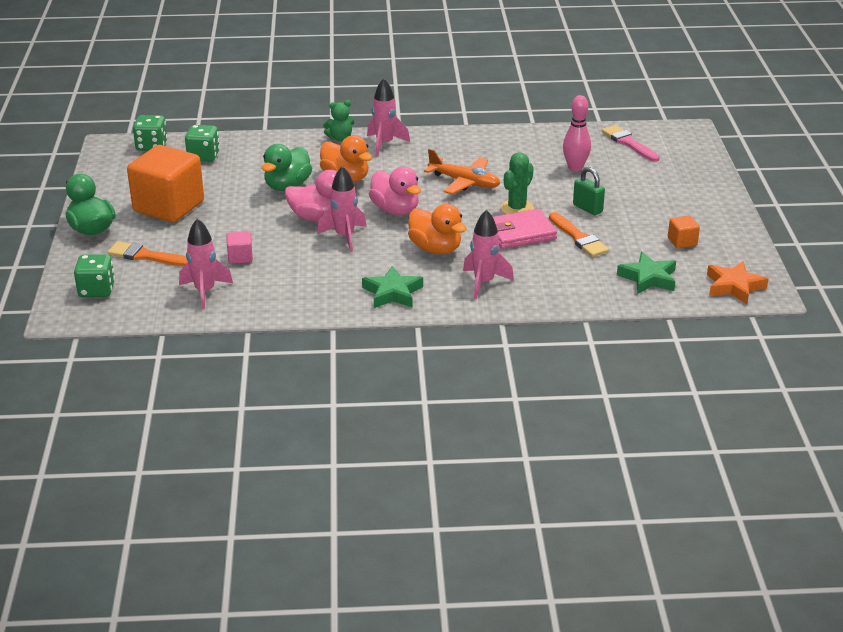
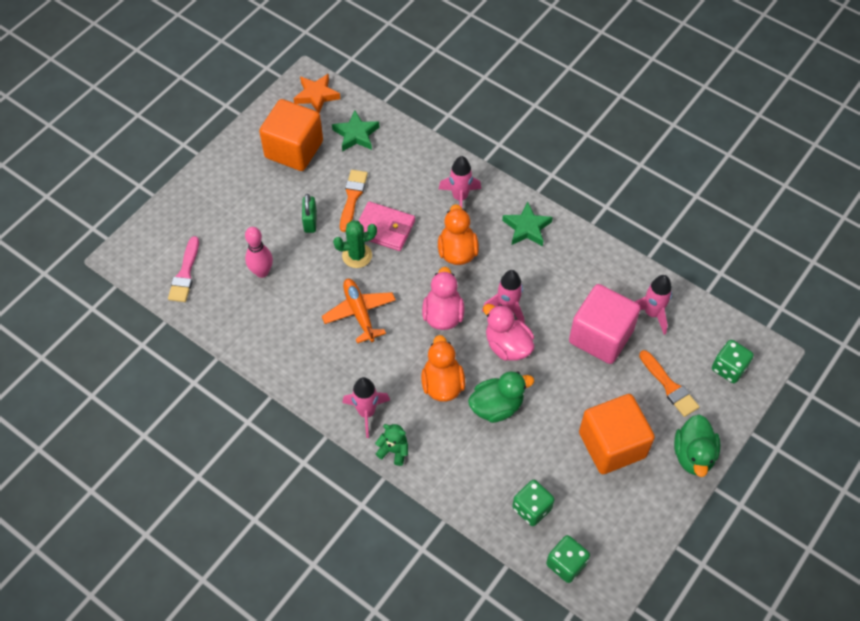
camera: 140 degrees left, 25 degrees up
(240, 257) = (600, 336): pink cube -> pink cube, size x2.38
(682, 242) = (294, 149): orange cube -> orange cube, size x2.38

